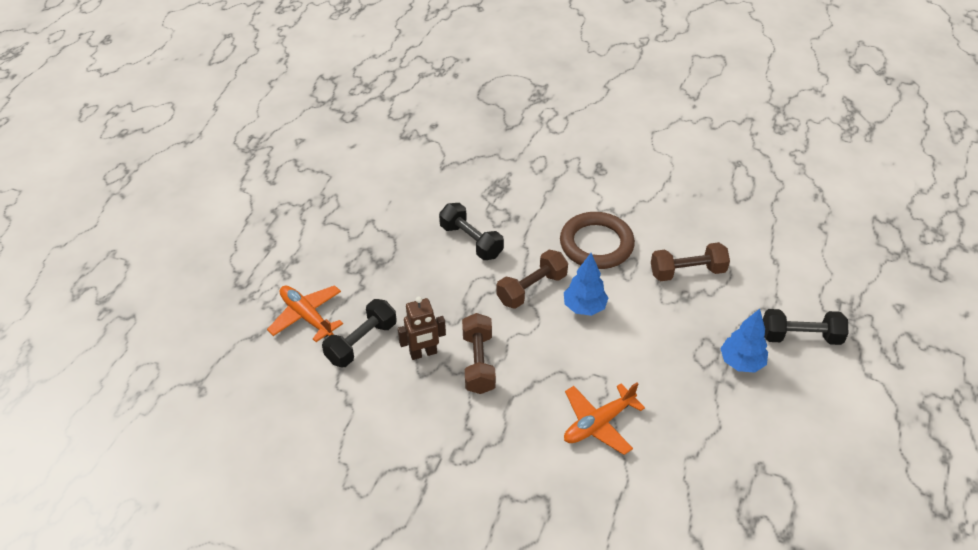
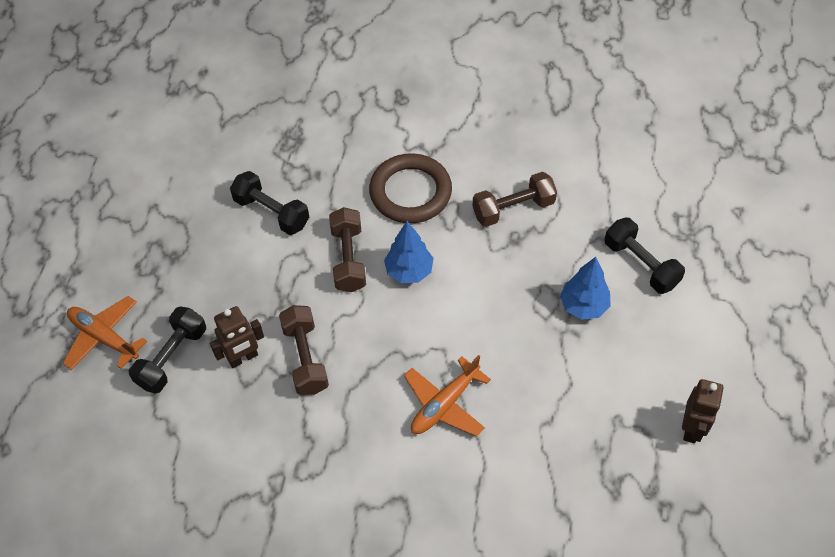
camera: 10 degrees left, 10 degrees up
(531, 288) = (348, 259): brown dumbbell -> brown dumbbell turned 45 degrees counterclockwise
(800, 336) = (641, 264): black dumbbell -> black dumbbell turned 60 degrees clockwise
(832, 487) = (692, 428): none -> brown robot

